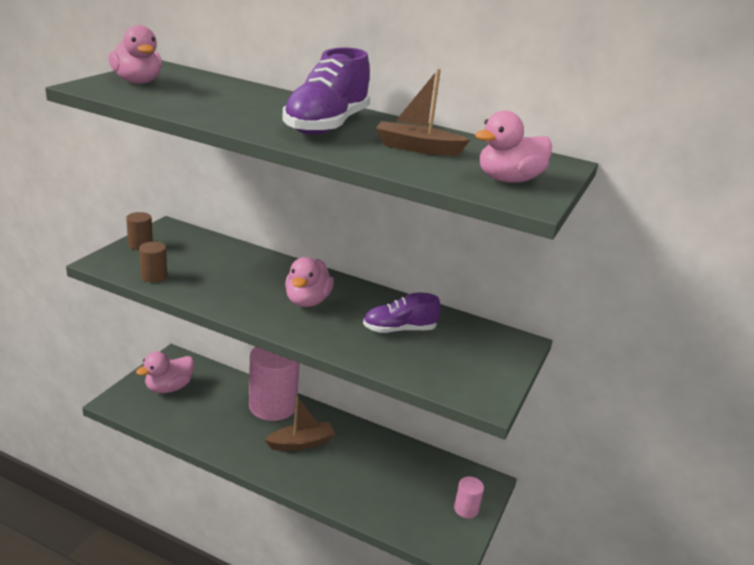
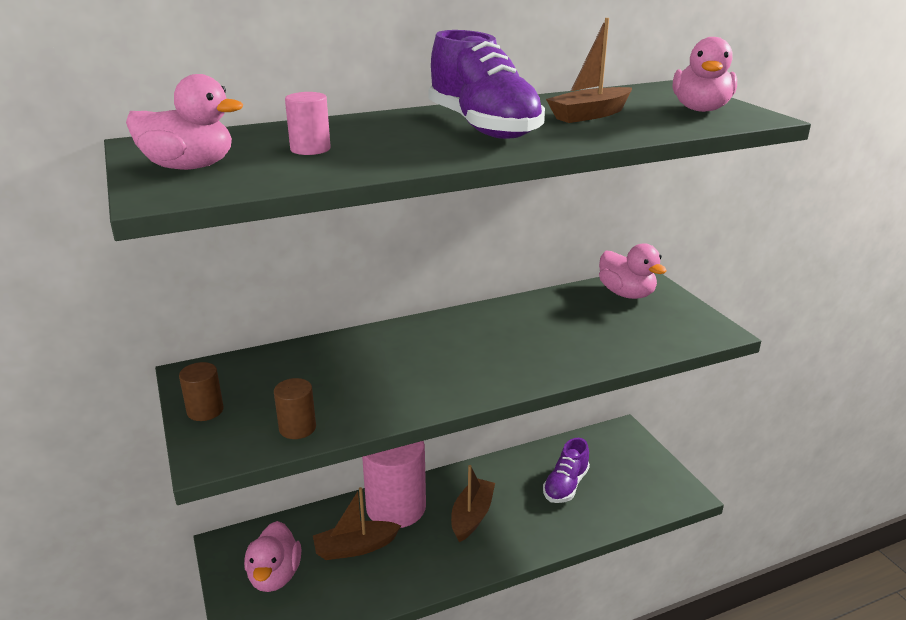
camera: 45 degrees left, 0 degrees up
(221, 407) = (355, 547): none -> brown boat
(307, 301) = (469, 350): pink duck -> pink duck (626, 294)
(399, 330) = (572, 324): purple shoe -> purple shoe (565, 485)
(466, 509) = (644, 460): pink cylinder -> pink cylinder (310, 149)

